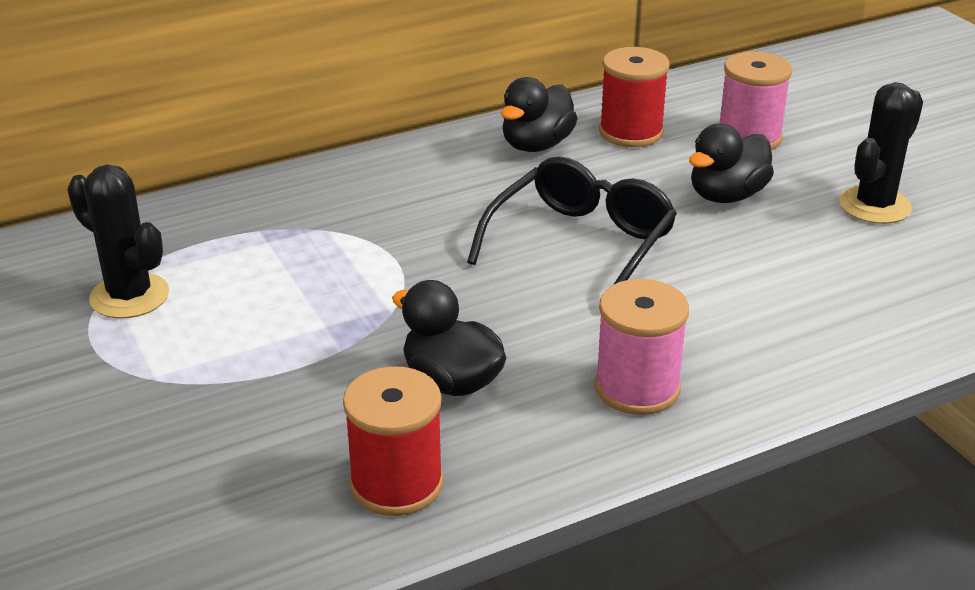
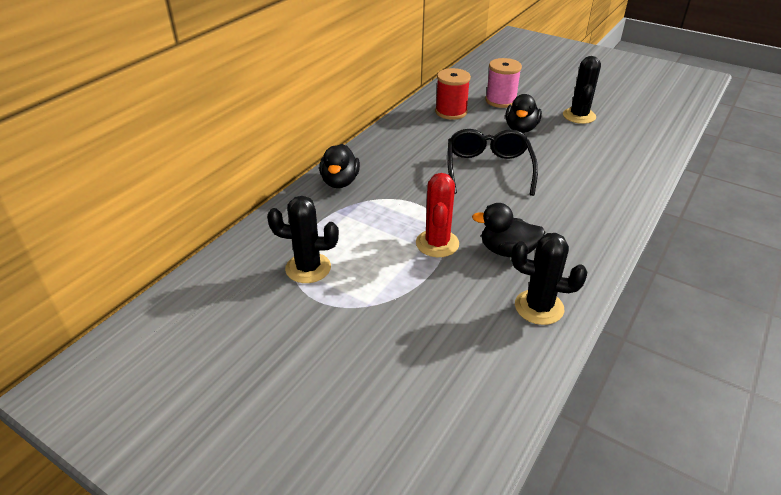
camera: 30 degrees left, 5 degrees up
(353, 330) = (437, 243): none -> red cactus
(396, 484) = (539, 307): red spool -> black cactus
(536, 145) = (418, 129): black duck -> black duck (340, 182)
(637, 388) = (582, 224): pink spool -> none

